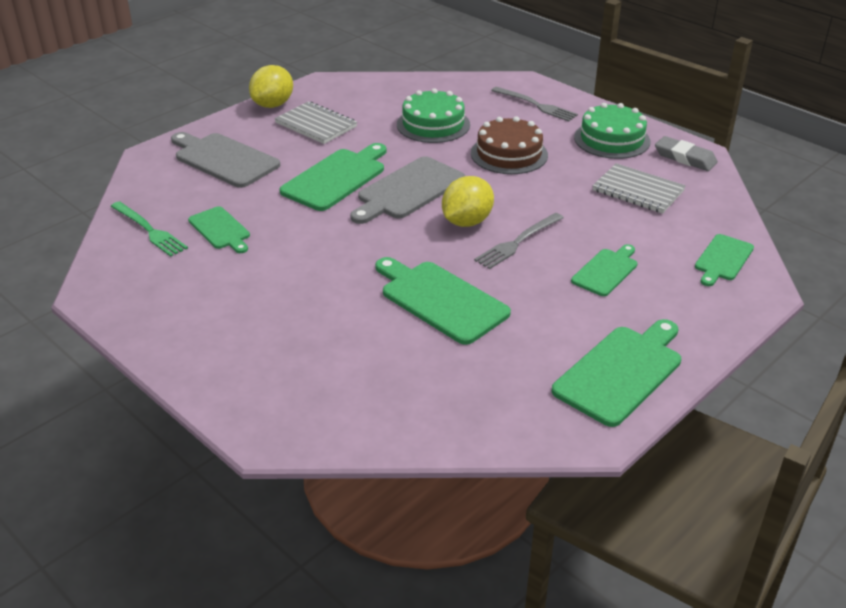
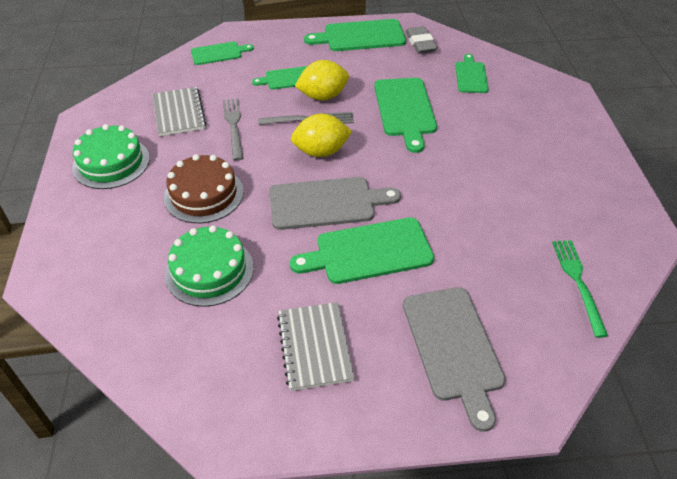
camera: 140 degrees left, 10 degrees up
(220, 230) = (513, 247): green cutting board -> green cutting board (471, 76)
(273, 105) = (325, 426): yellow lemon -> yellow lemon (323, 96)
(536, 105) = (91, 238): grey fork -> grey fork (234, 126)
(685, 158) = (101, 119): grey eraser -> grey eraser (420, 43)

